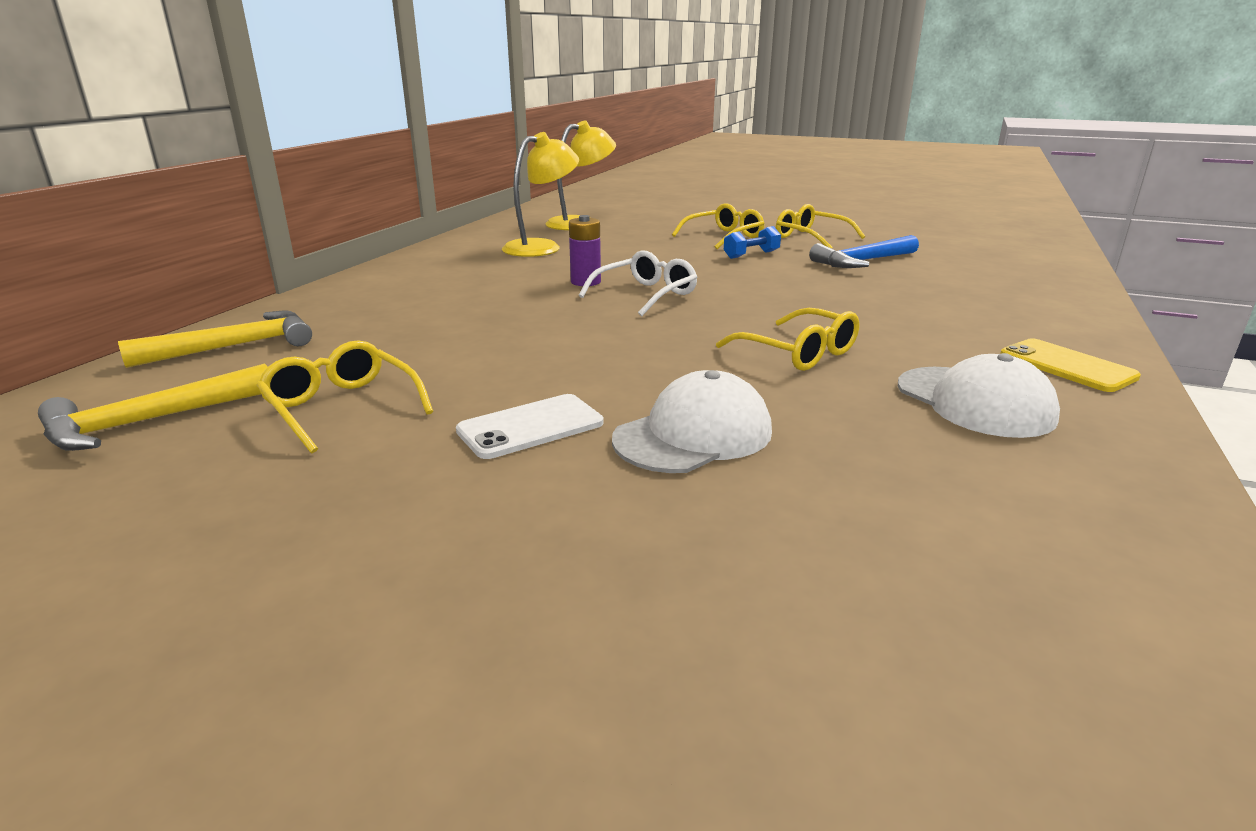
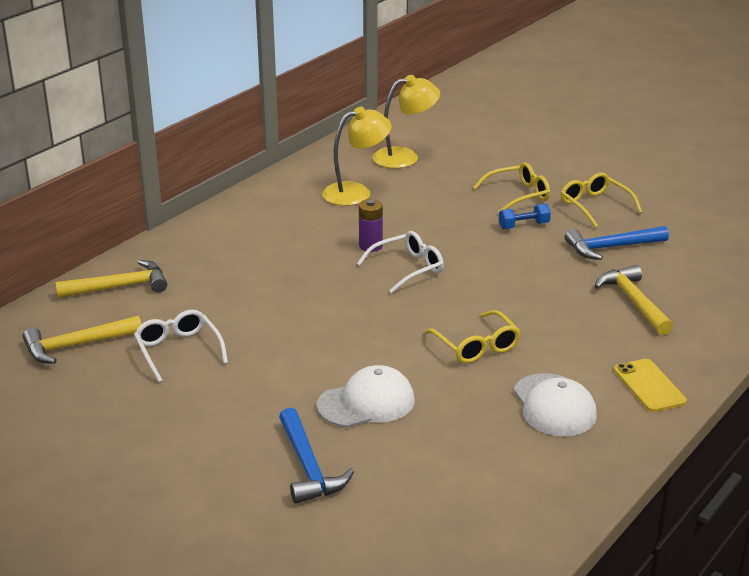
camera: 15 degrees right, 5 degrees up
(342, 407) = (178, 351): yellow glasses -> white glasses
(530, 427) = (278, 382): white phone -> none
(653, 550) = (308, 467): none -> blue hammer
(941, 296) = (633, 302): none -> yellow hammer

